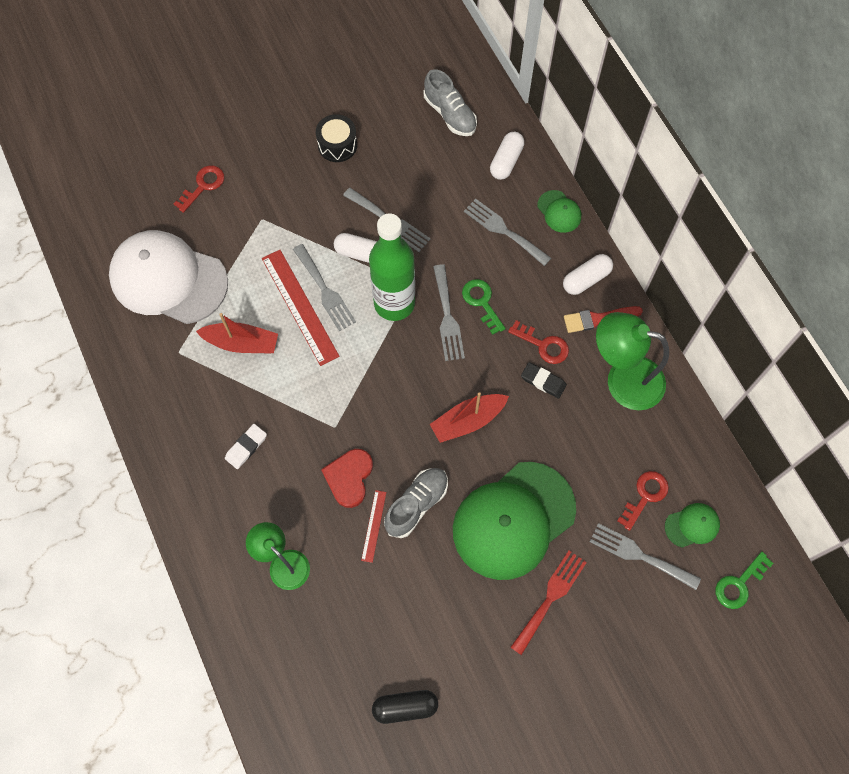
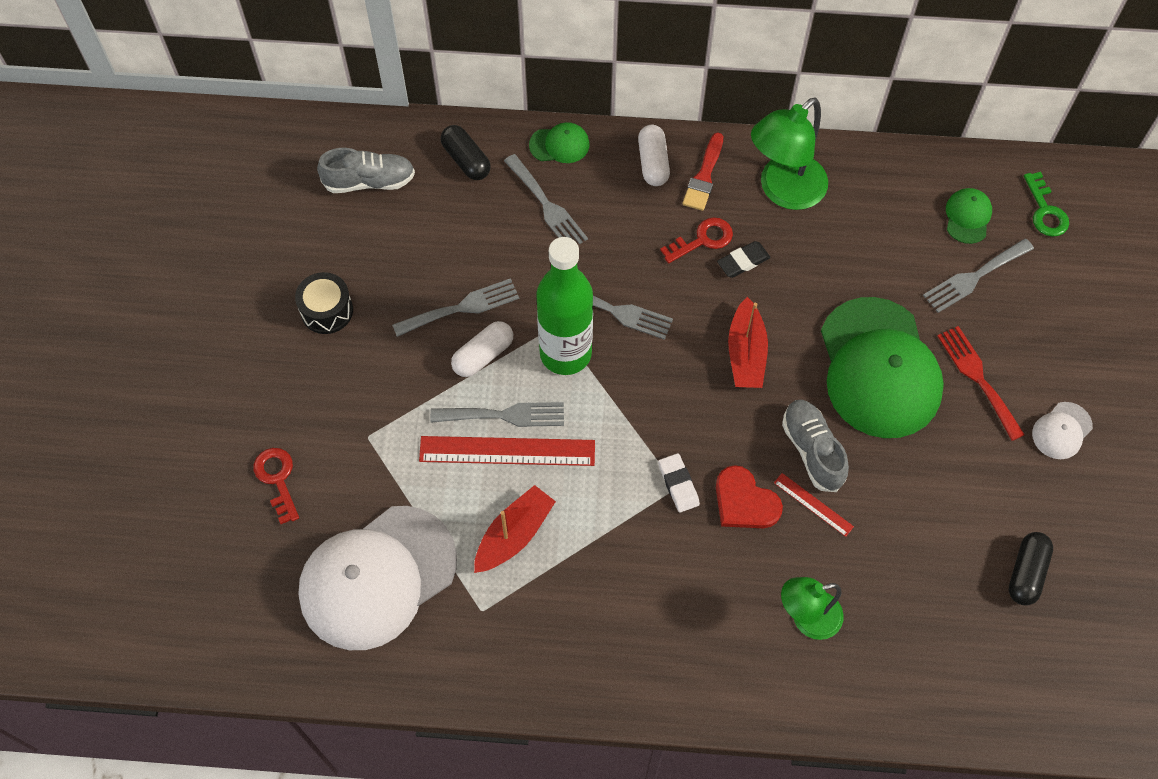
camera: 60 degrees left, 5 degrees down
(246, 447) = (647, 592): white eraser -> white eraser (678, 484)
(482, 302) = (618, 270): green key -> none
(503, 230) = (547, 206): grey fork -> grey fork turned 105 degrees counterclockwise
(506, 161) = (466, 160): white capsule -> black capsule
(543, 683) = (1061, 431): none -> white cap
(645, 496) = (916, 239): red key -> none

